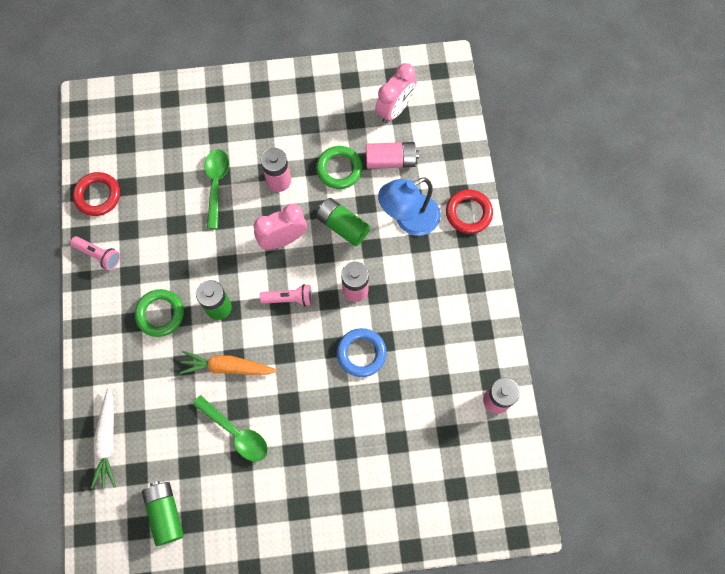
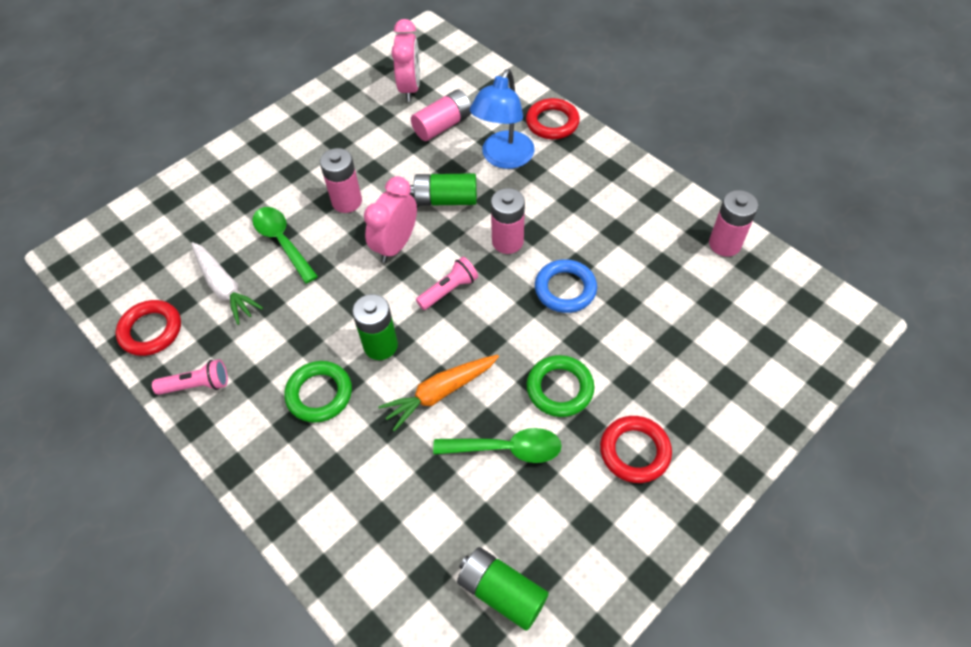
camera: 35 degrees left, 15 degrees down
(108, 440) = (364, 566): white carrot -> white carrot (224, 287)
(306, 493) = (634, 451): none -> red ring
(339, 169) = (400, 158): green ring -> green ring (559, 388)

